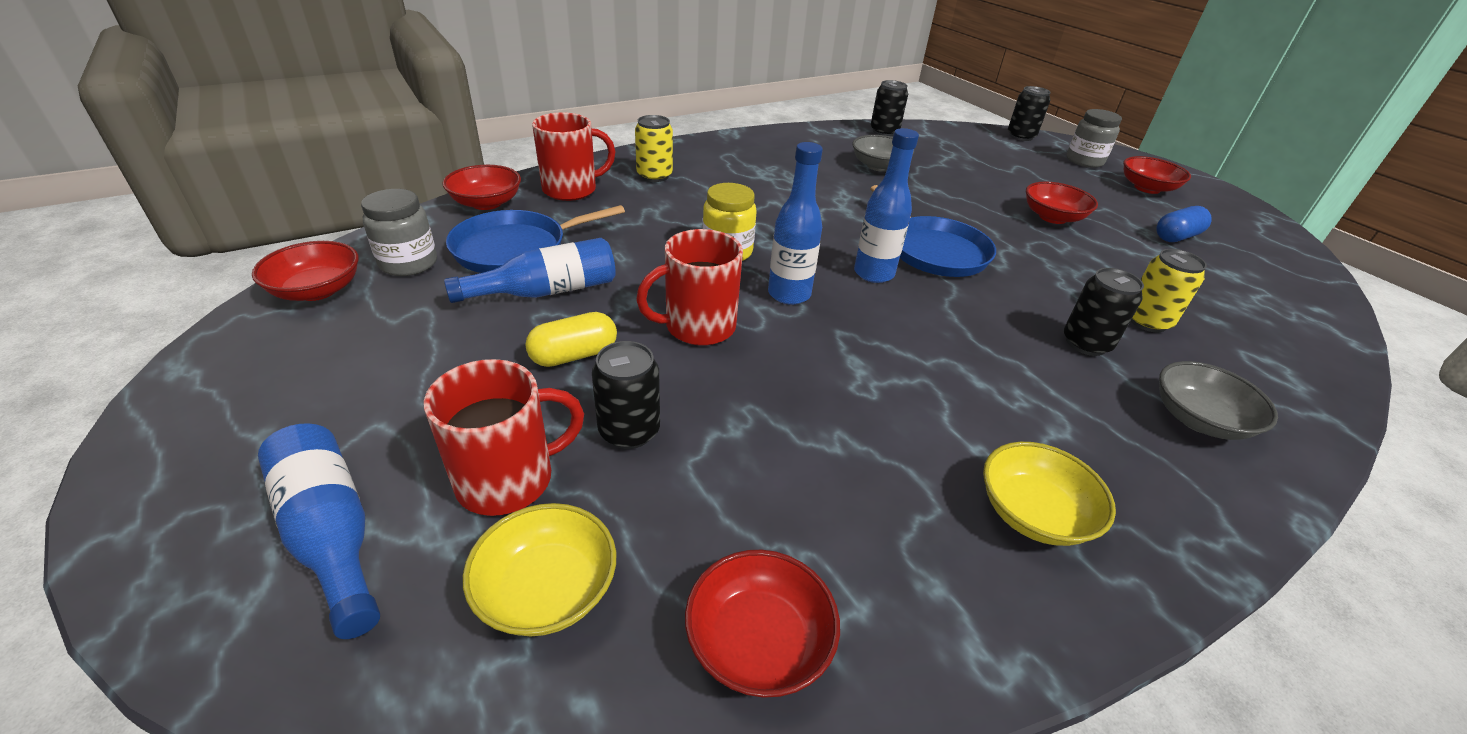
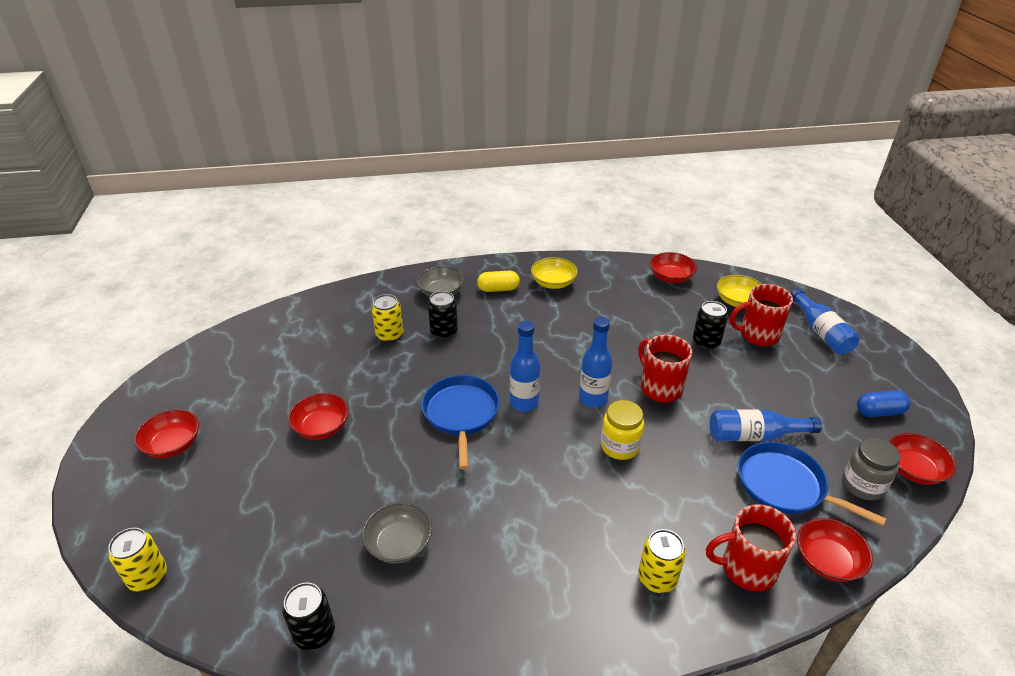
camera: 155 degrees left, 0 degrees up
(516, 249) = (785, 485): blue pan -> blue pan turned 135 degrees counterclockwise
(574, 355) = (733, 385): yellow capsule -> yellow capsule (498, 289)
(698, 327) = (660, 388): red mug -> red mug turned 120 degrees counterclockwise
(1021, 136) = (148, 577): black can -> yellow can
(1084, 161) = (159, 503): grey jar -> none
(1176, 237) = (256, 386): blue capsule -> blue capsule (879, 412)

